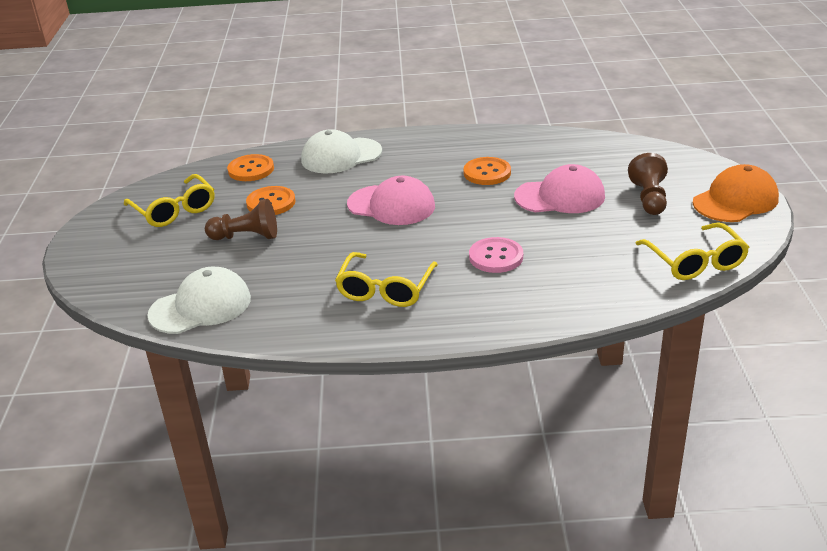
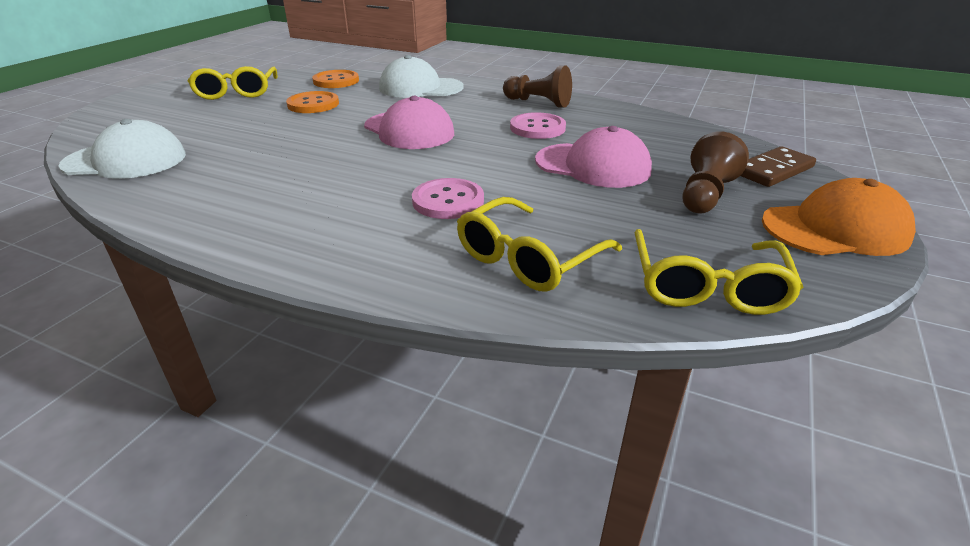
camera: 25 degrees right, 0 degrees up
(246, 237) = (253, 121): brown pawn -> brown pawn (538, 103)
(385, 289) = (293, 196): yellow glasses -> yellow glasses (528, 258)
(487, 173) = (537, 128): orange button -> pink button
(675, 164) = (773, 170): none -> brown domino

